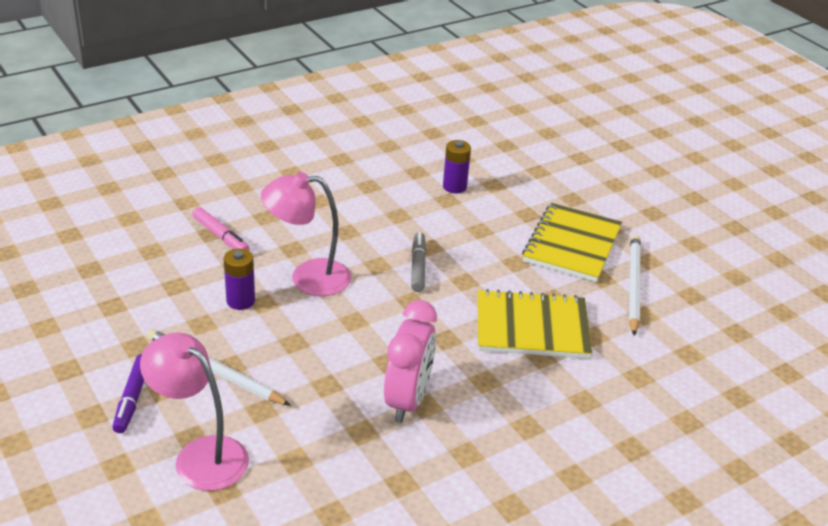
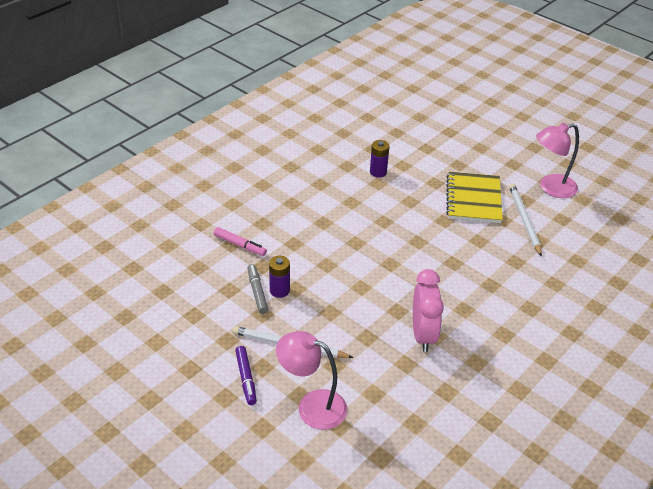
camera: 15 degrees left, 5 degrees up
(308, 277) = (315, 263): pink lamp -> pink lamp (551, 188)
(418, 266) = (383, 238): grey marker -> grey marker (257, 292)
(532, 327) = (475, 265): yellow notebook -> none

